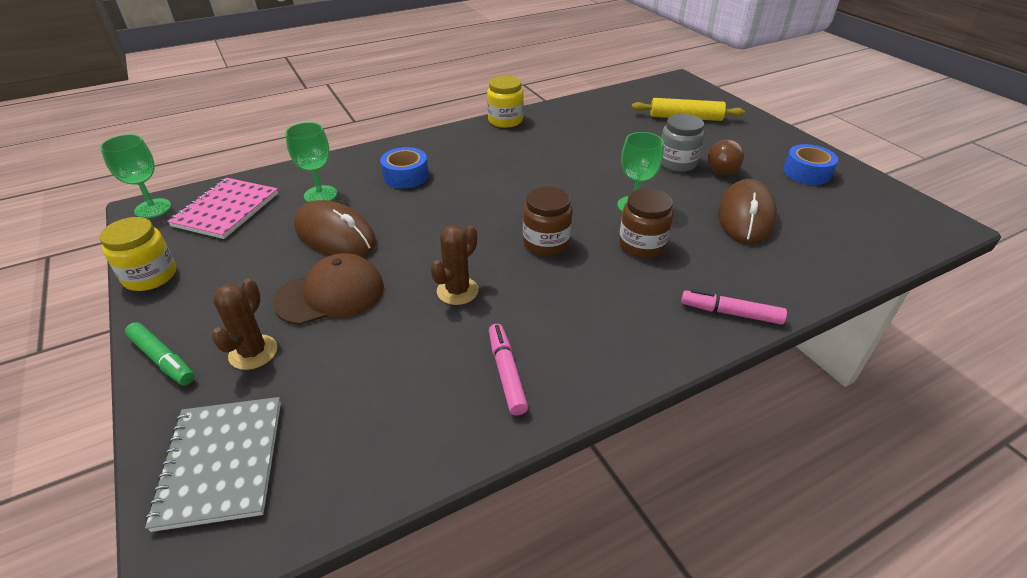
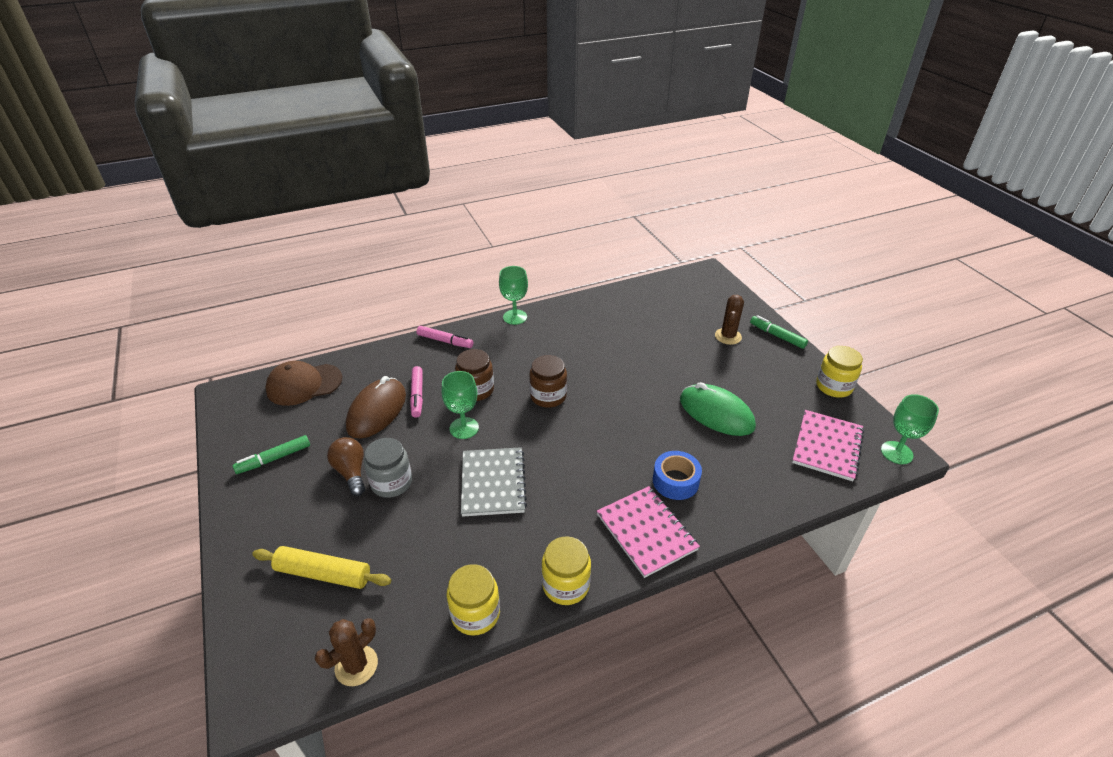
camera: 175 degrees left, 0 degrees up
(221, 462) = (713, 296): grey notebook -> grey notebook (493, 483)
(320, 195) = (750, 460): green goblet -> green goblet (515, 317)
(331, 294) = (698, 366): brown cap -> brown cap (304, 384)
(335, 235) = (716, 413): brown mouse -> green mouse
(440, 146) = (646, 532): none -> pink notebook
(457, 291) = (614, 364): brown cactus -> brown cactus (356, 665)
(506, 373) = (585, 320): pink marker -> pink marker (417, 395)
(566, 108) = (475, 613): none -> yellow jar
(721, 167) = (351, 472): brown light bulb -> brown light bulb turned 45 degrees counterclockwise
(806, 173) = (274, 459): blue tape -> green marker

